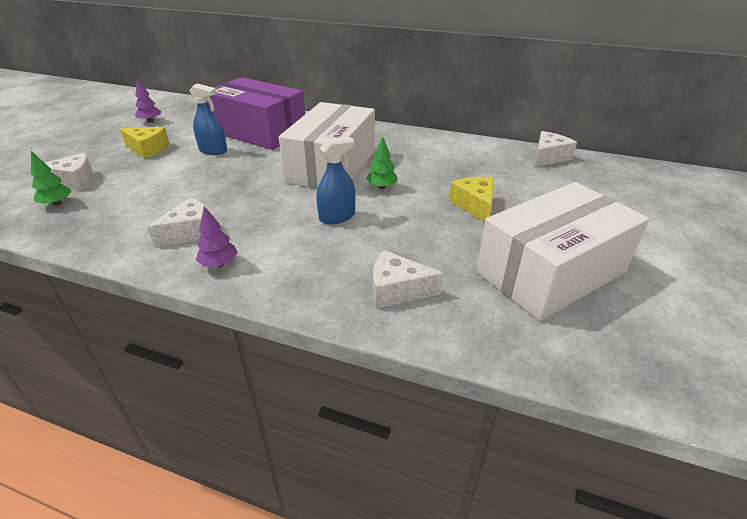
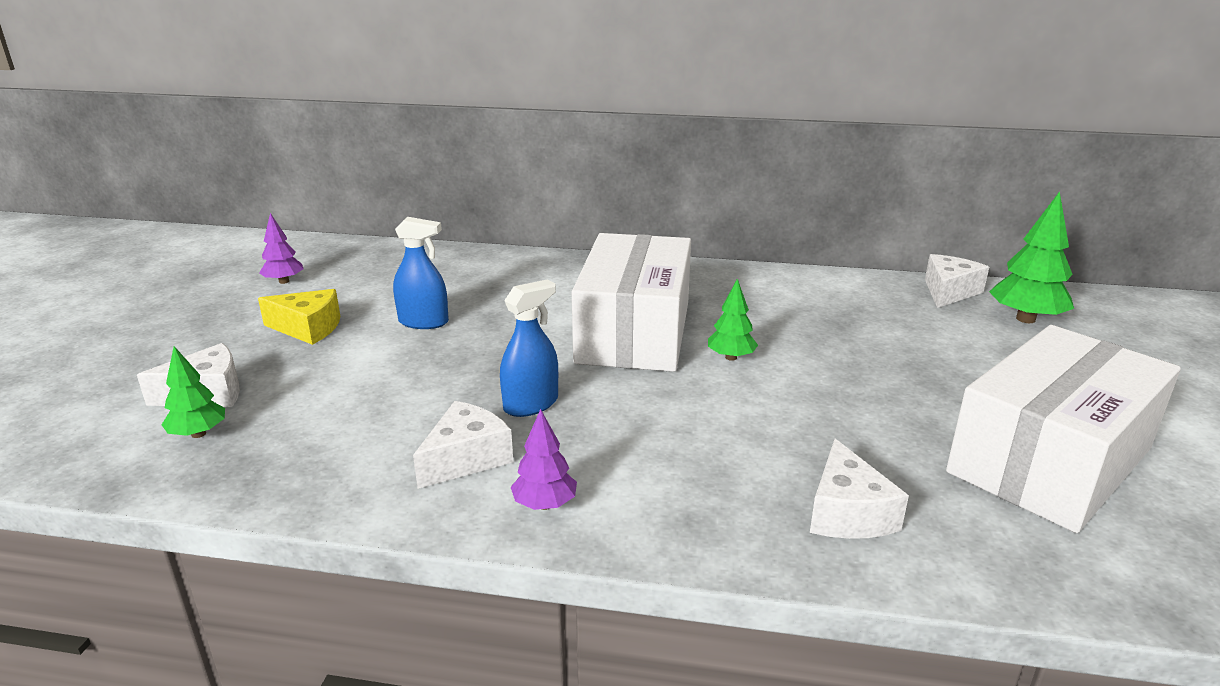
camera: 10 degrees left, 10 degrees down
(259, 132) = (483, 286): purple box -> none
(337, 217) = (689, 410): blue spray bottle -> blue spray bottle (531, 404)
(397, 290) = (847, 513): white cheese -> white cheese turned 90 degrees counterclockwise
(474, 205) = (885, 373): yellow cheese -> none
(590, 179) = (1025, 319): none -> green tree

